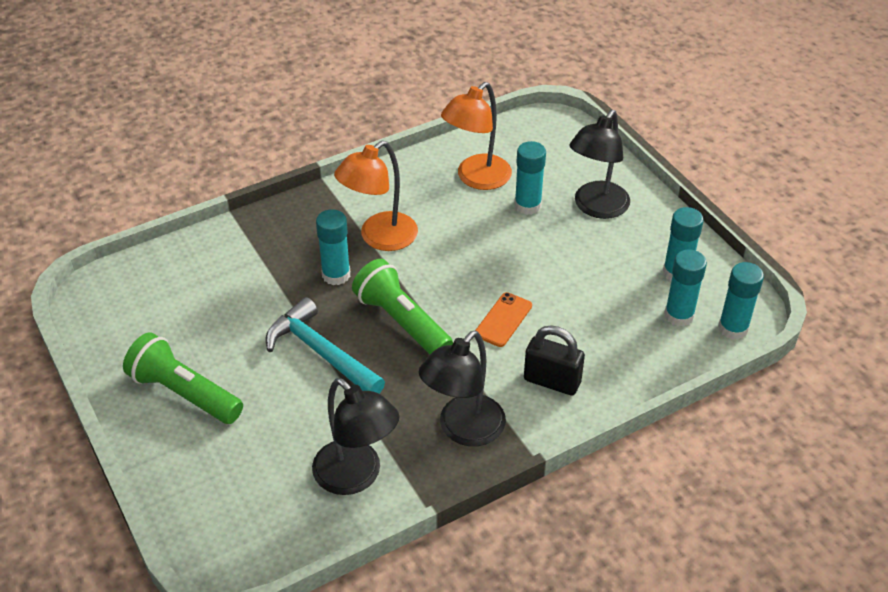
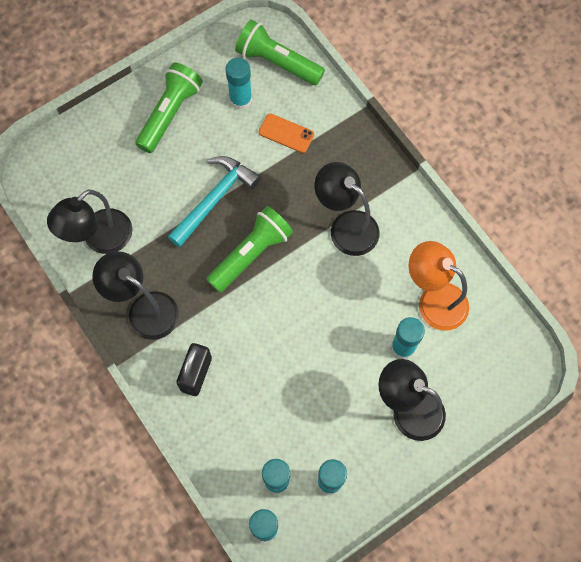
camera: 85 degrees right, 25 degrees up
(144, 283) = (277, 62): none -> green flashlight
(336, 275) = (299, 198): turquoise glue stick -> turquoise glue stick (240, 99)
(379, 238) = (346, 226): orange lamp -> black lamp
(503, 320) = (259, 333): orange phone -> orange phone (286, 133)

